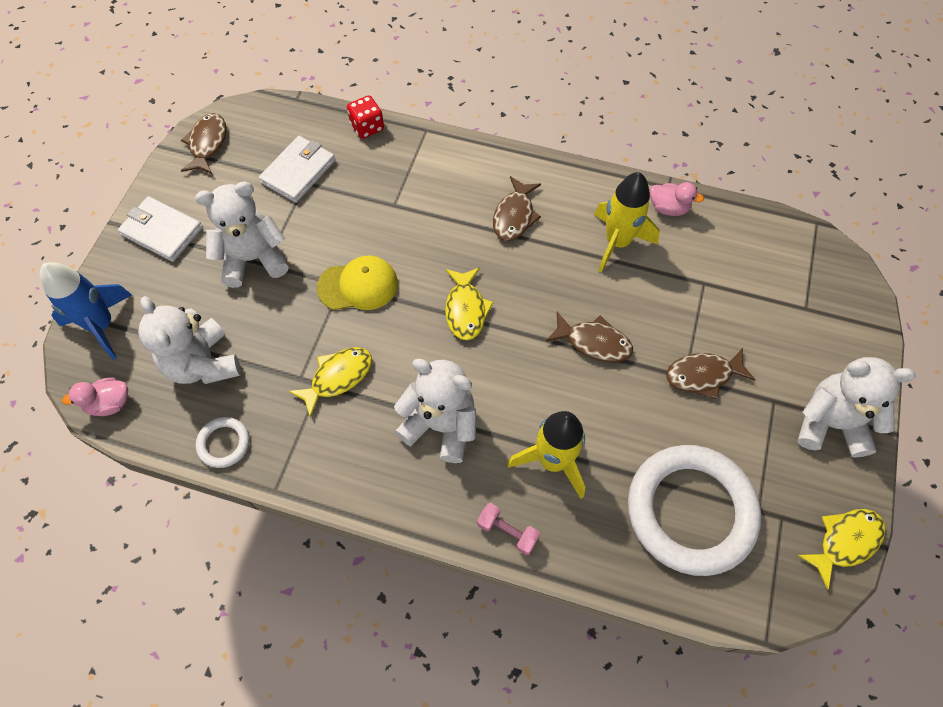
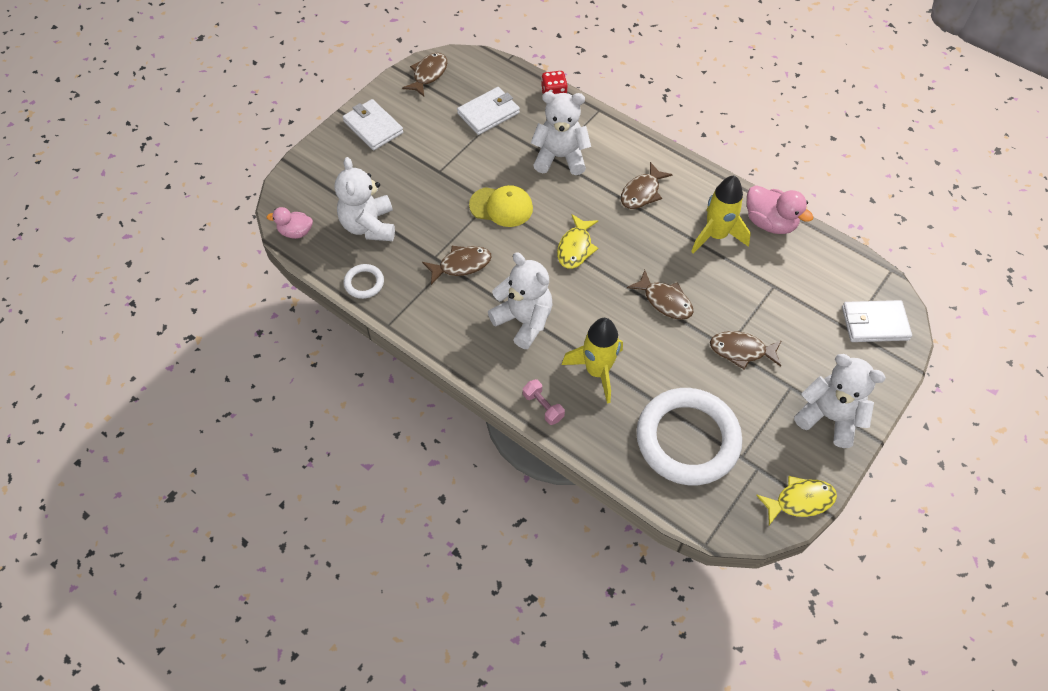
camera: 20 degrees right, 5 degrees down
(102, 325) = (308, 179): blue rocket -> none
(253, 259) = (431, 165): white teddy bear -> white teddy bear (560, 157)
(338, 377) = (461, 265): yellow fish -> brown fish
(668, 208) = (770, 223): pink duck -> pink duck, size x1.59
(827, 292) = (874, 323): none -> white wallet

